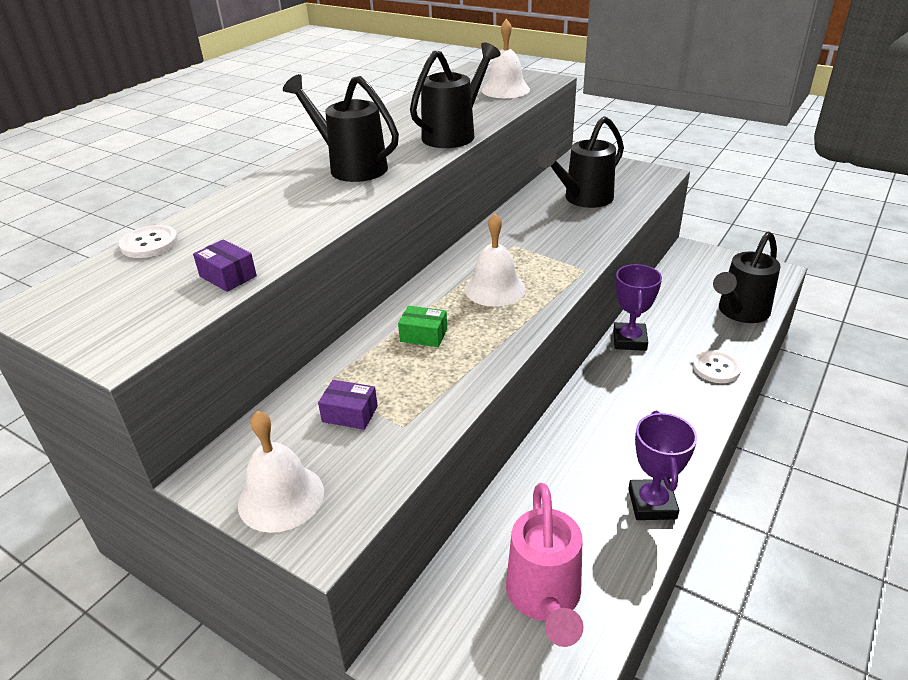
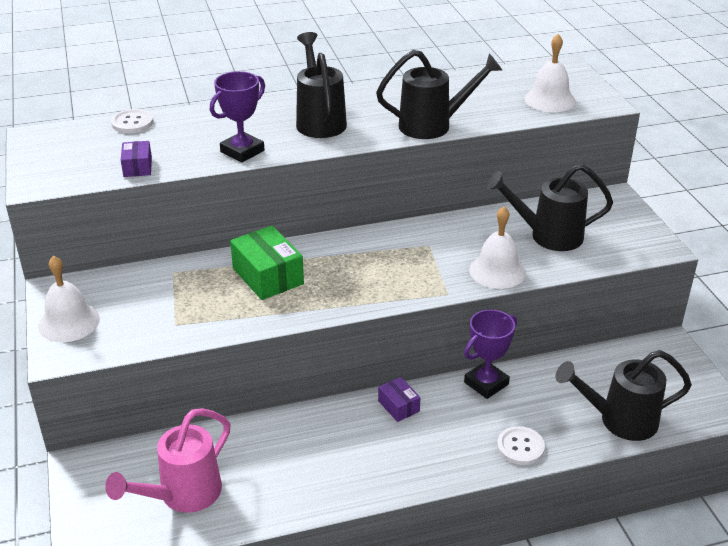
camera: 40 degrees right, 0 degrees up
(350, 414) = (159, 299): purple box -> purple box (398, 406)
(423, 335) = (268, 276): green box -> green box, size x1.80
(495, 289) = (361, 271): white bell -> white bell (497, 271)
(652, 504) = (323, 495): purple trophy -> purple trophy (242, 151)

